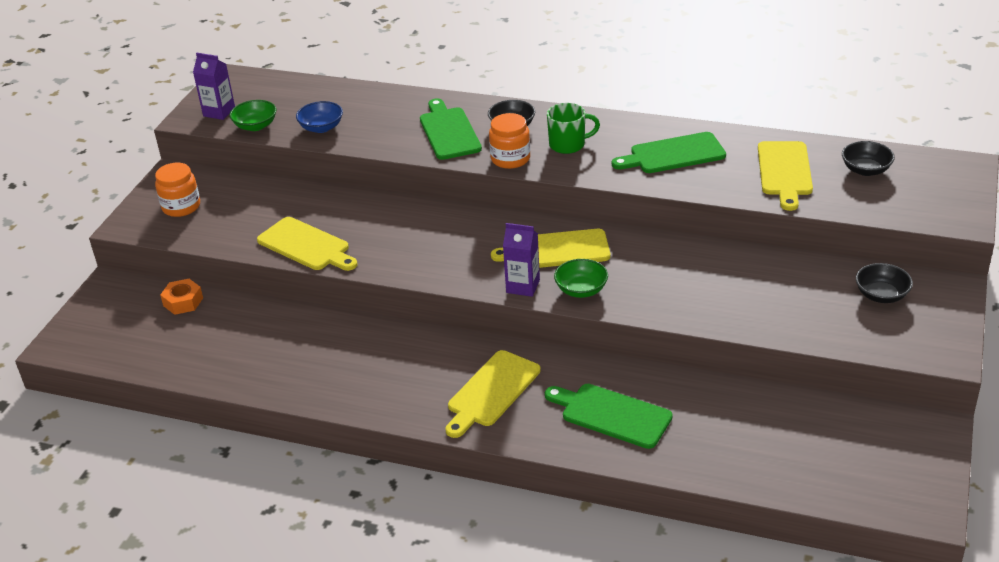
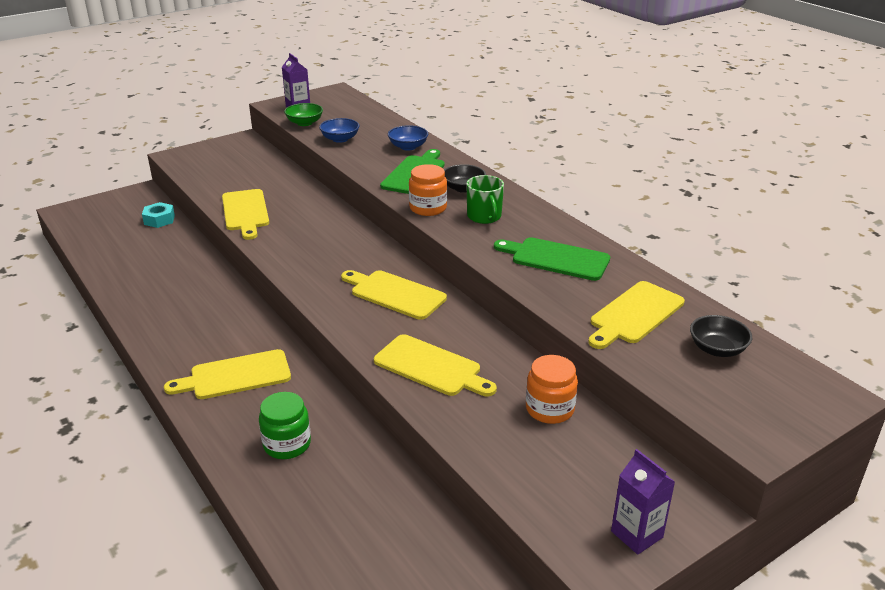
camera: 35 degrees right, 5 degrees down
(181, 207) = (217, 158): orange jar -> orange jar (549, 409)
(183, 302) = (159, 220): orange nut -> turquoise nut
(400, 107) = (408, 147): none -> blue bowl
(523, 286) = (333, 306): purple carton -> purple carton (636, 534)
(568, 145) = (484, 217): green mug -> green mug turned 45 degrees clockwise
(581, 290) = (368, 330): green bowl -> none
(611, 415) = (287, 444): green cutting board -> green jar
(669, 291) = (431, 367): none -> yellow cutting board
(881, 295) = (614, 475): black bowl -> none

